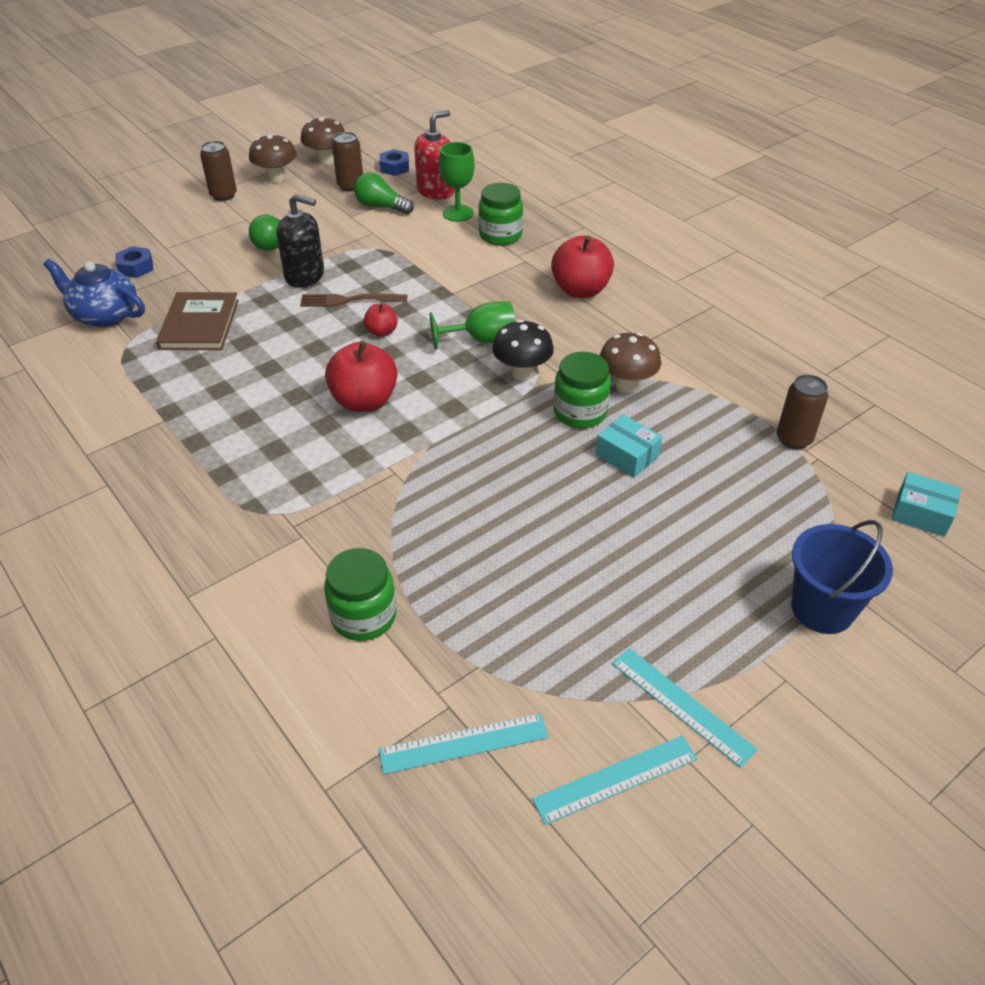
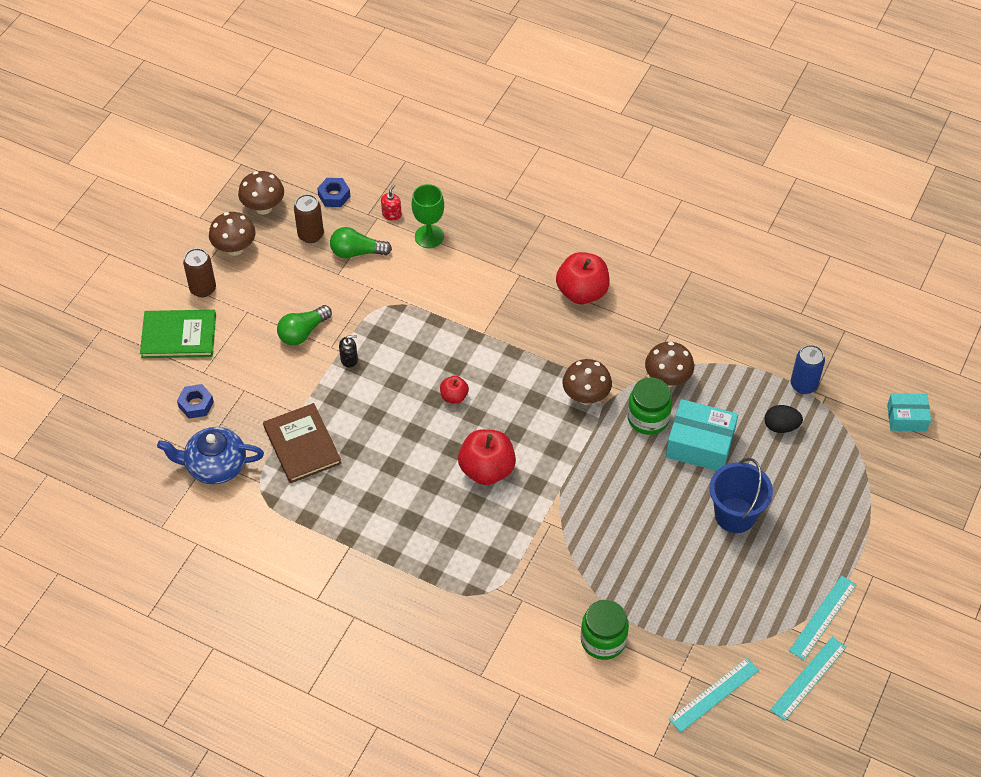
camera: 25 degrees left, 10 degrees up
(171, 219) = (179, 336): none -> green book
(305, 275) = (349, 359): black soap dispenser -> black soap dispenser, size x0.49
(349, 300) = (405, 373): brown fork -> none
(436, 191) = (391, 214): red soap dispenser -> red soap dispenser, size x0.49
(482, 340) = (537, 375): green goblet -> none
(500, 235) = (482, 251): green jar -> none
(522, 373) = (586, 397): black mushroom -> brown mushroom
(627, 455) = (700, 444): turquoise box -> turquoise box, size x1.60
(682, 705) = (822, 617): turquoise ruler -> turquoise ruler turned 75 degrees counterclockwise
(741, 470) = (781, 426): none -> black egg
(794, 439) = (803, 385): brown can -> blue can
(822, 609) = (874, 517): blue bucket -> blue bucket (735, 515)

